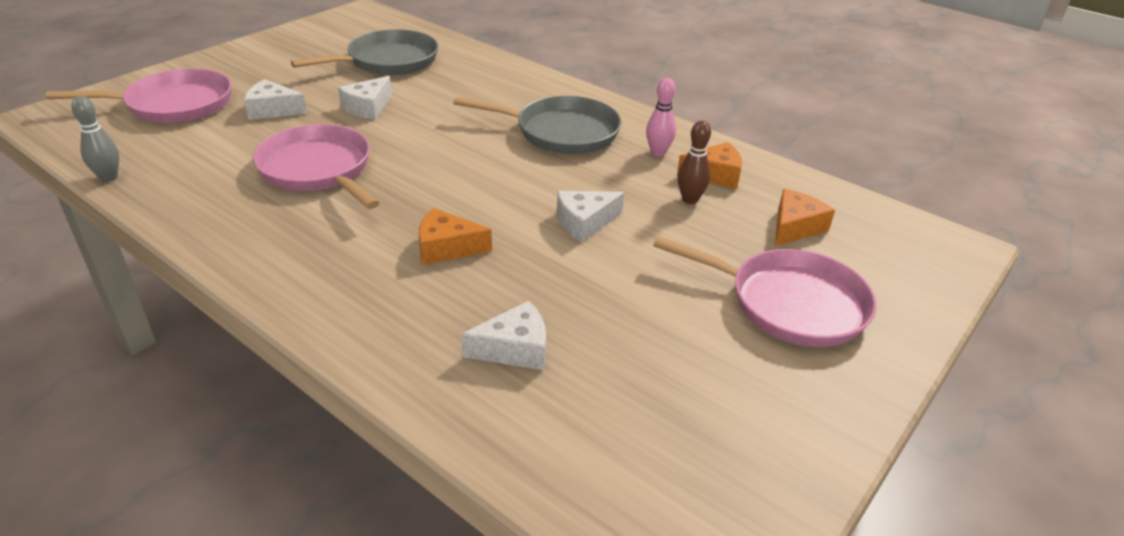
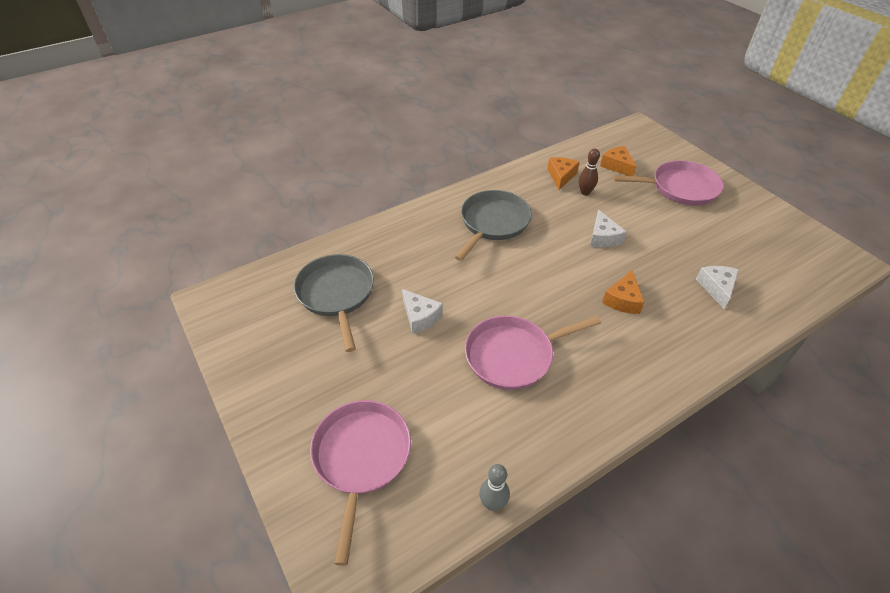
camera: 70 degrees left, 10 degrees up
(273, 110) = (402, 380): white cheese -> none
(658, 153) = (530, 190): pink bowling pin -> none
(789, 303) = (680, 188): pink pan -> pink pan turned 45 degrees clockwise

